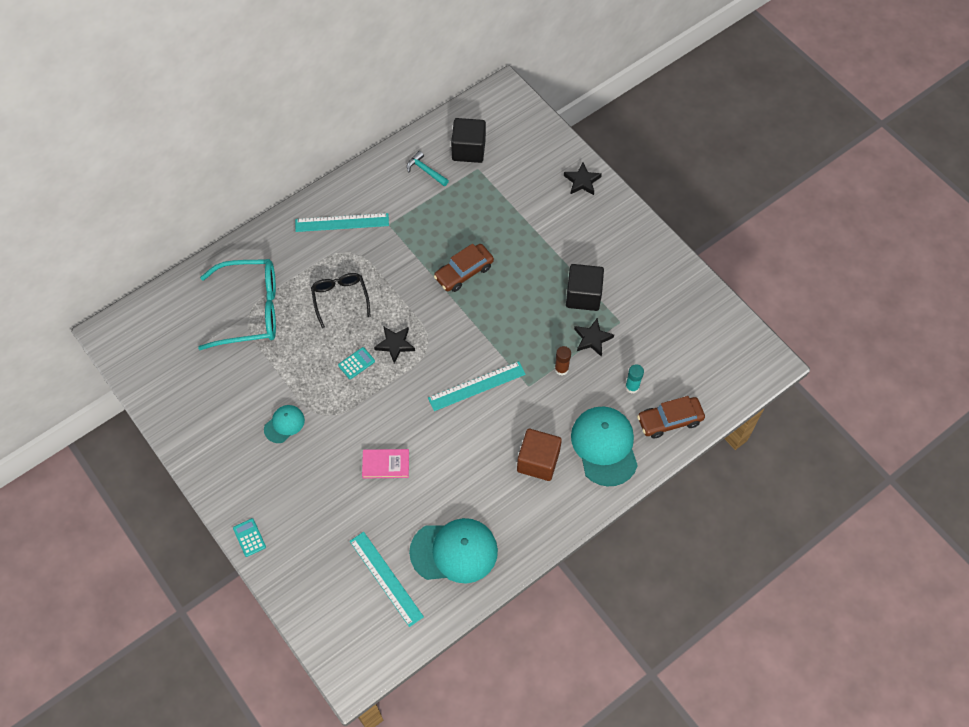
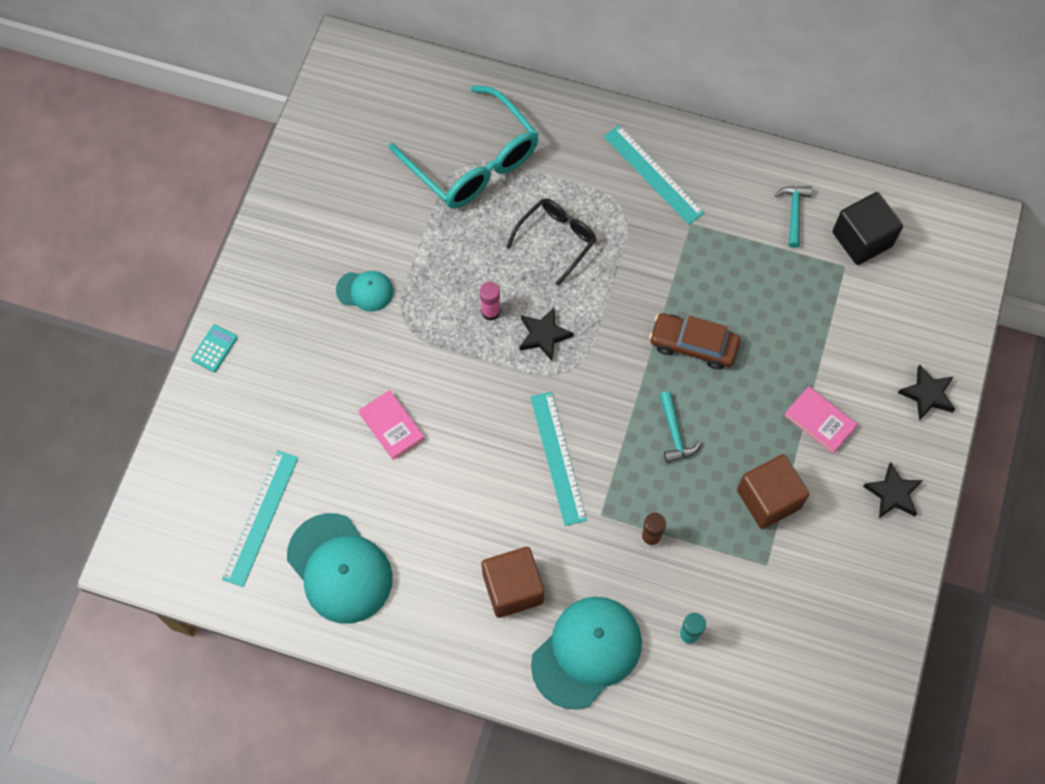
camera: 55 degrees right, 5 degrees up
(356, 363) = (490, 312): turquoise calculator -> pink glue stick
(477, 386) = (557, 458): turquoise ruler -> turquoise ruler turned 45 degrees clockwise
(509, 316) = (674, 433): none -> turquoise hammer
(557, 241) = (819, 421): none -> pink book
(583, 295) = (768, 499): black cube -> brown cube
(592, 339) = (718, 547): black star -> black star (893, 493)
(669, 420) = (677, 708): brown car -> none

